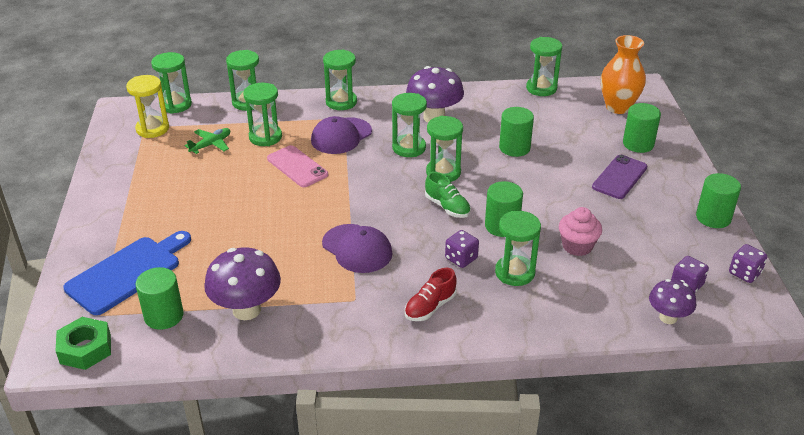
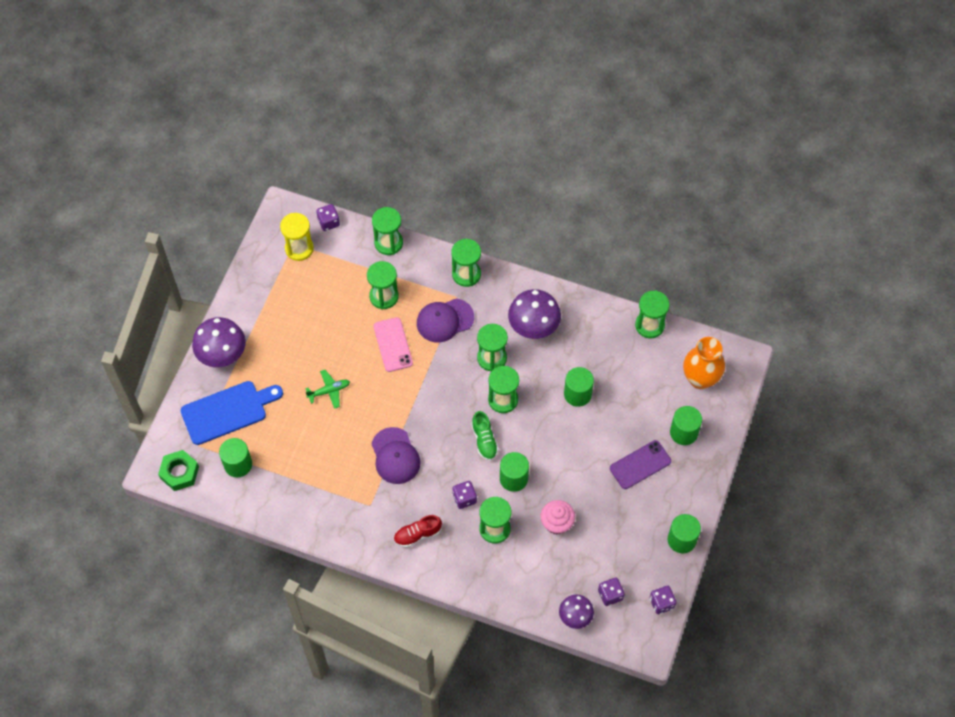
camera: 25 degrees right, 25 degrees up
(175, 105) = (328, 222): green hourglass -> purple dice
(211, 145) = (337, 288): green plane -> green plane (329, 391)
(246, 310) = (294, 482): purple mushroom -> purple mushroom (222, 355)

